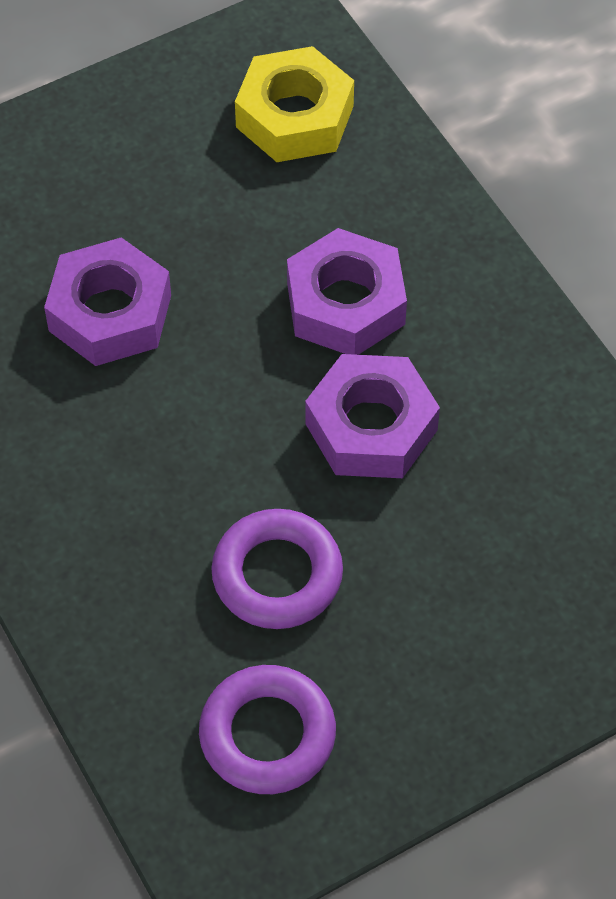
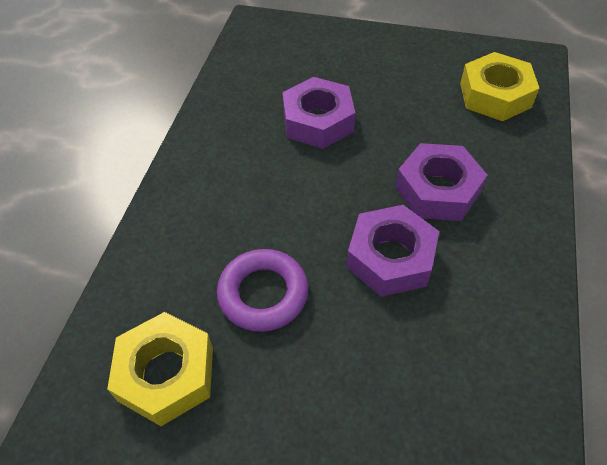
camera: 45 degrees right, 5 degrees down
(267, 735) = (166, 373): purple ring -> yellow nut

